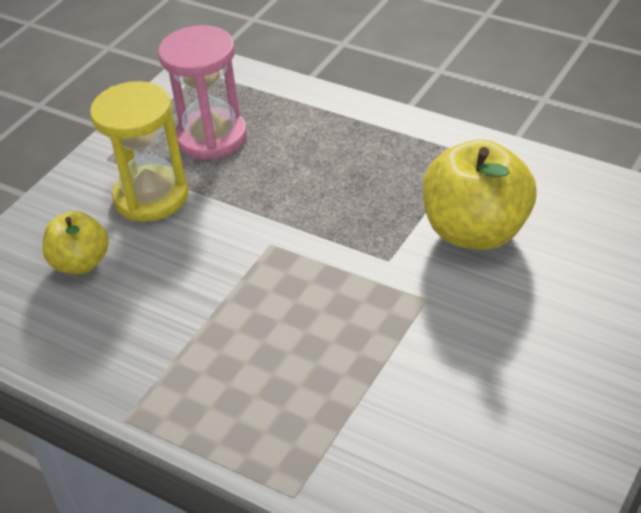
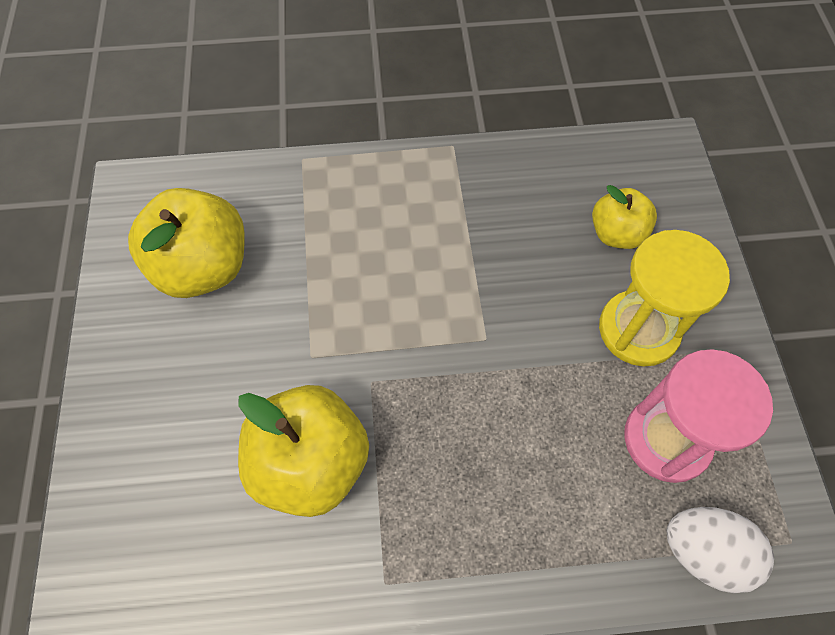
camera: 140 degrees right, 20 degrees up
(255, 87) = (704, 552): none -> white egg
(482, 427) = (203, 267): none -> yellow apple

